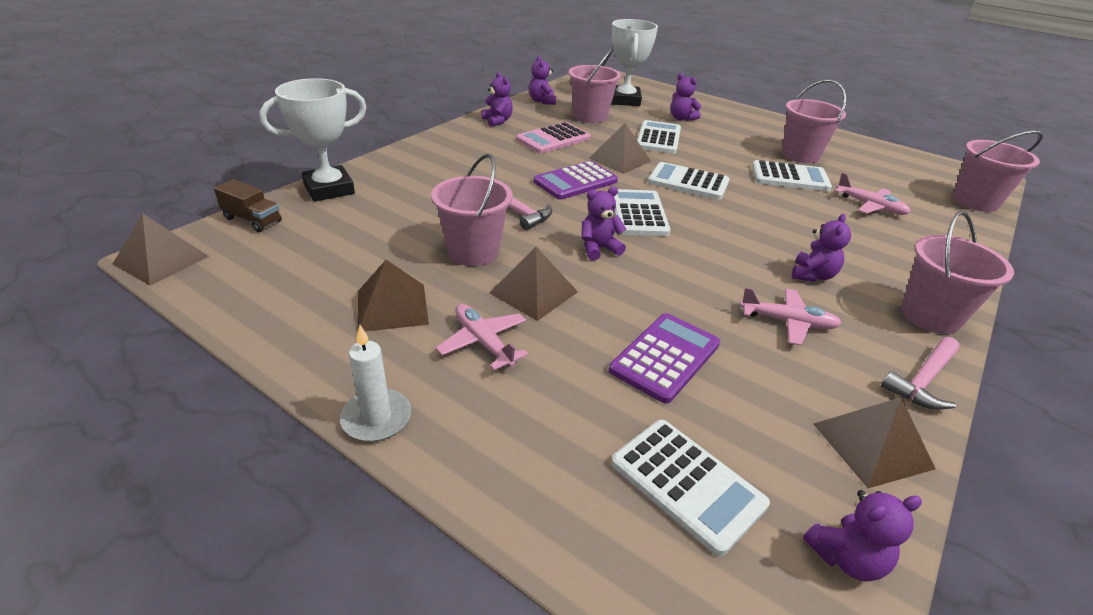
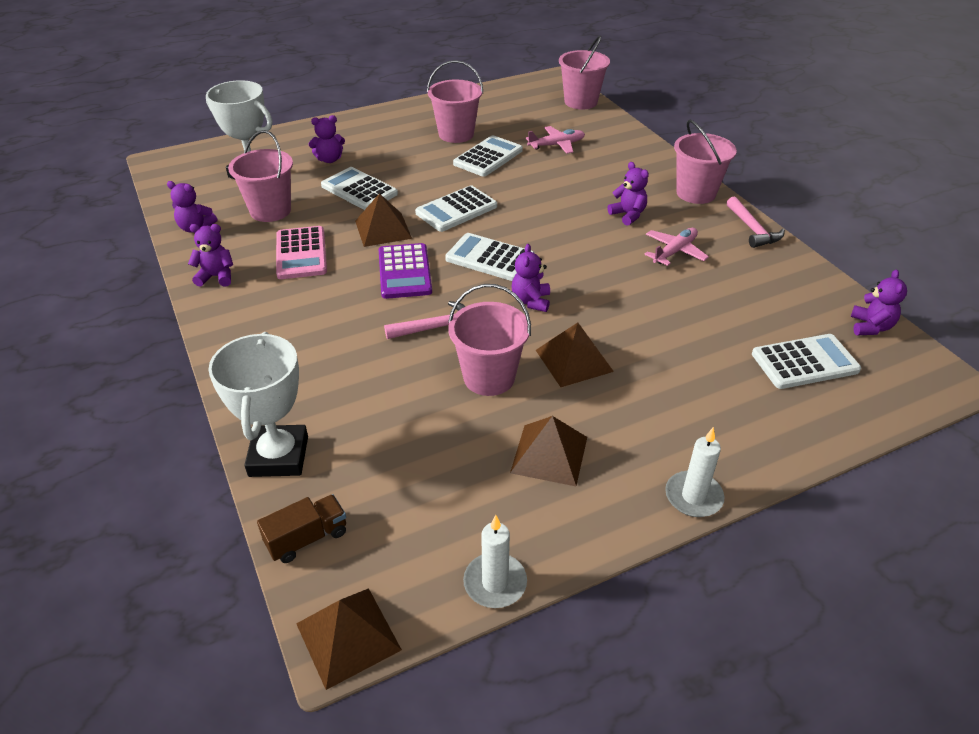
camera: 60 degrees left, 5 degrees up
(225, 313) = (495, 583): none -> white candle
(483, 342) = (627, 410): pink plane -> none
(665, 357) = (687, 323): purple calculator -> none
(872, 445) = (797, 277): brown pyramid -> none

